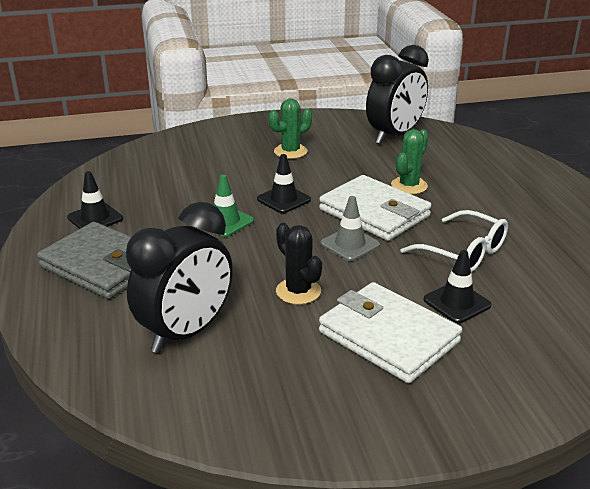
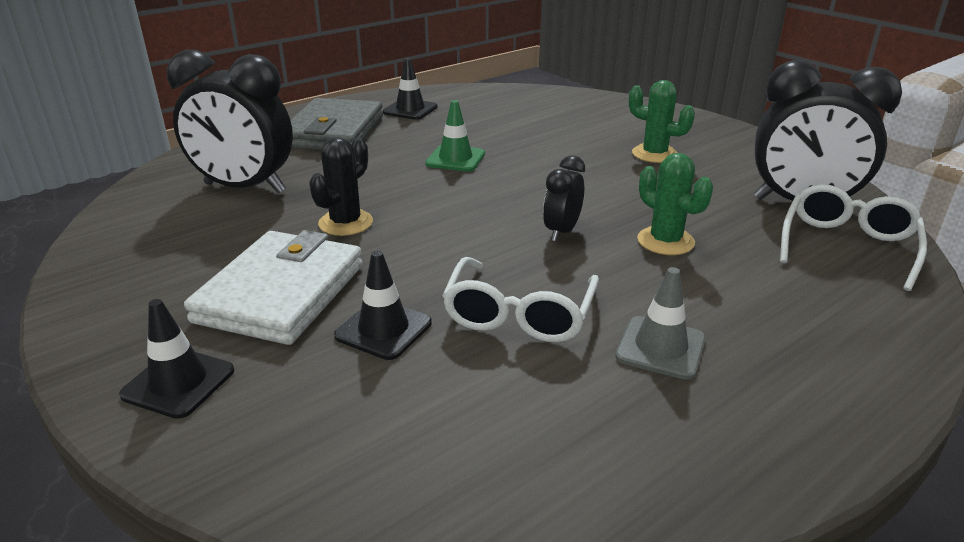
camera: 65 degrees right, 0 degrees up
(283, 199) = (534, 175): black traffic cone -> black traffic cone (178, 383)
(350, 244) = (468, 231): grey traffic cone -> grey traffic cone (660, 348)
(374, 213) = (562, 231): white wallet -> black clock
(409, 186) = (665, 241): green cactus -> green cactus turned 45 degrees clockwise
(446, 143) = (847, 246): none -> white glasses

